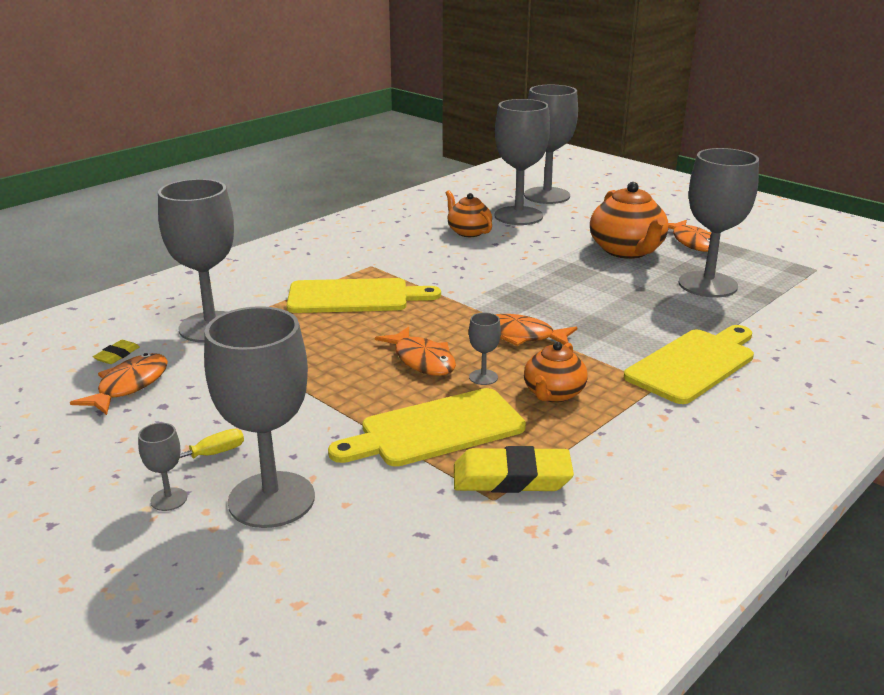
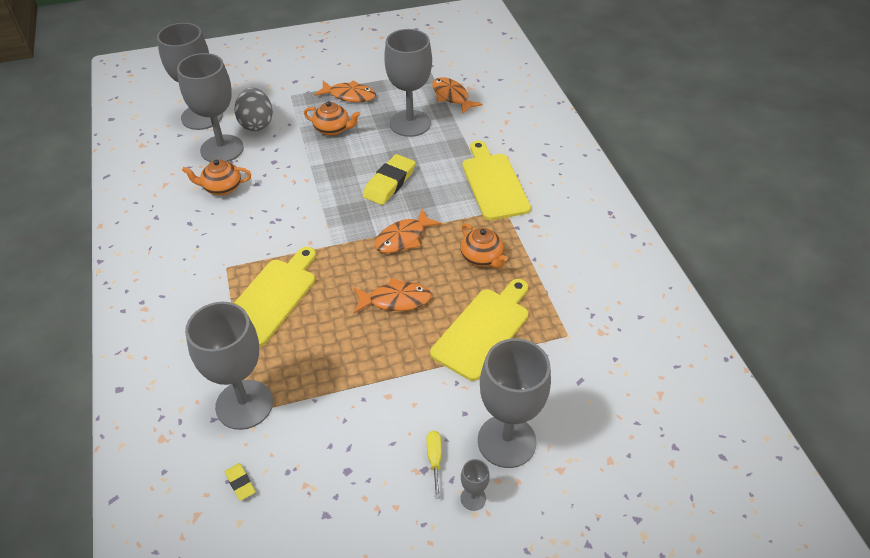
camera: 60 degrees left, 20 degrees up
(129, 386) = (300, 486): orange fish -> orange fish (451, 96)
(435, 430) = (483, 330): yellow cutting board -> yellow cutting board turned 150 degrees counterclockwise
(483, 377) = (440, 280): grey goblet -> none
(512, 478) = (553, 318): yellow eraser -> yellow eraser (389, 183)
(575, 218) = (256, 124): none -> grey egg
(627, 251) = (332, 129): orange teapot -> orange teapot, size x0.61

